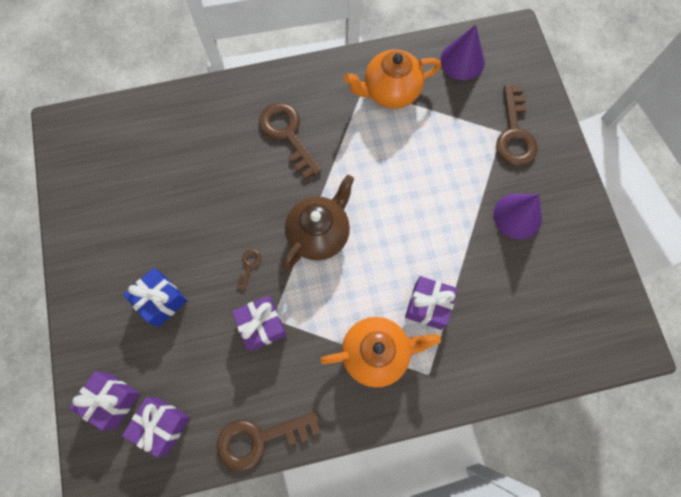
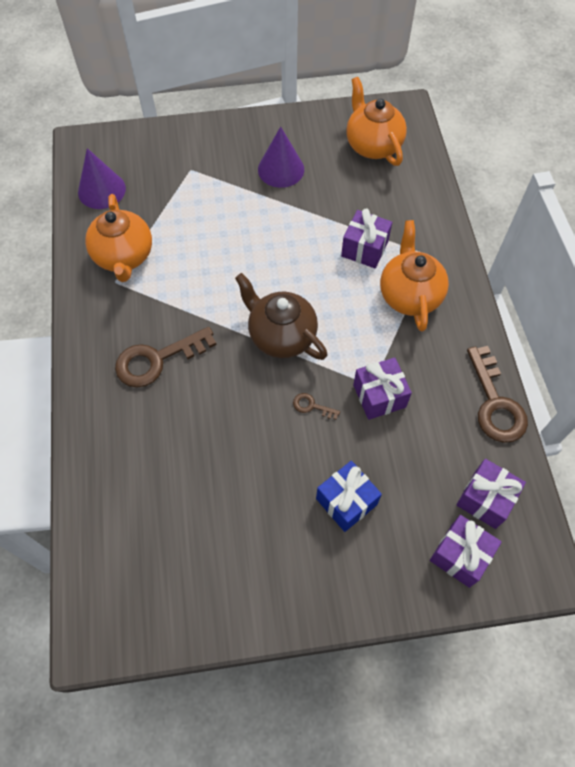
camera: 85 degrees left, 10 degrees down
(514, 133) = (194, 159): brown key -> none
(570, 309) = (372, 145): none -> orange teapot

